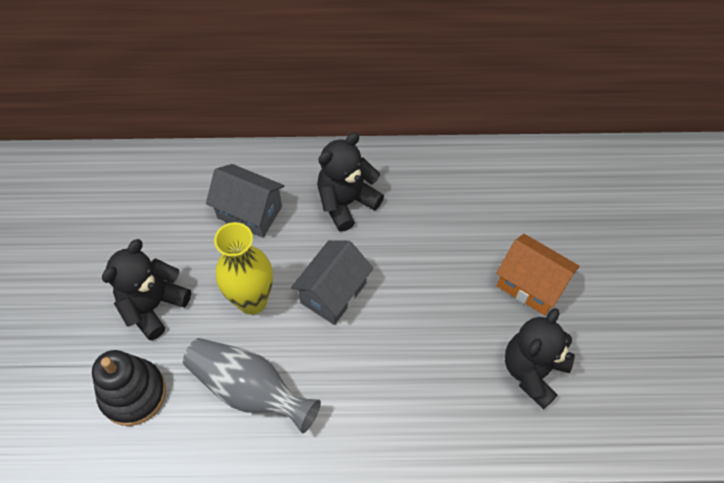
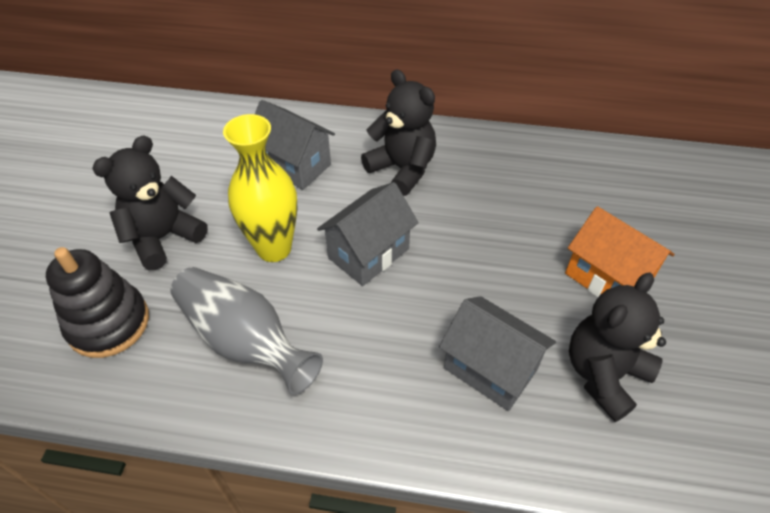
camera: 10 degrees right, 10 degrees down
(346, 202) = (402, 169): black teddy bear -> black teddy bear turned 75 degrees clockwise
(447, 381) = (490, 368): none -> grey house

